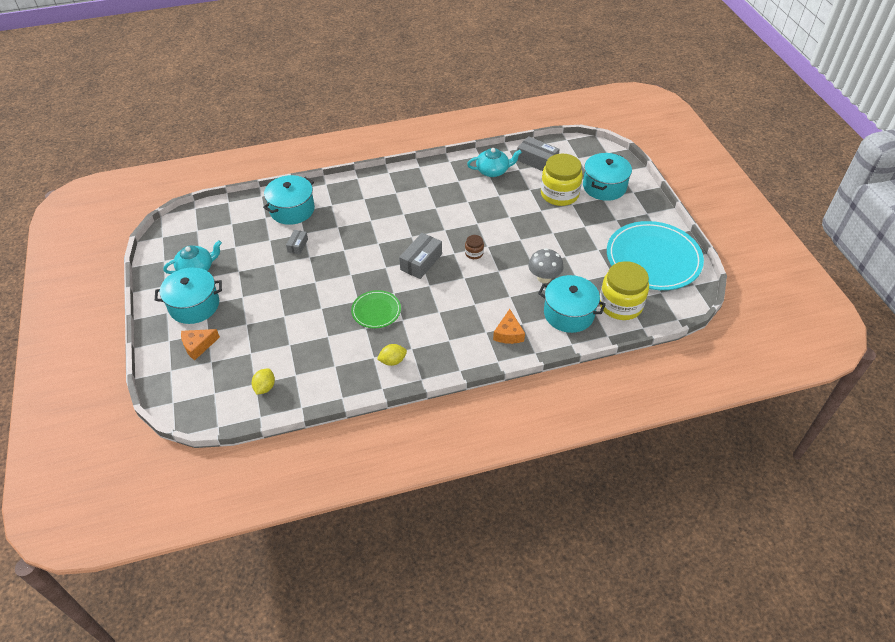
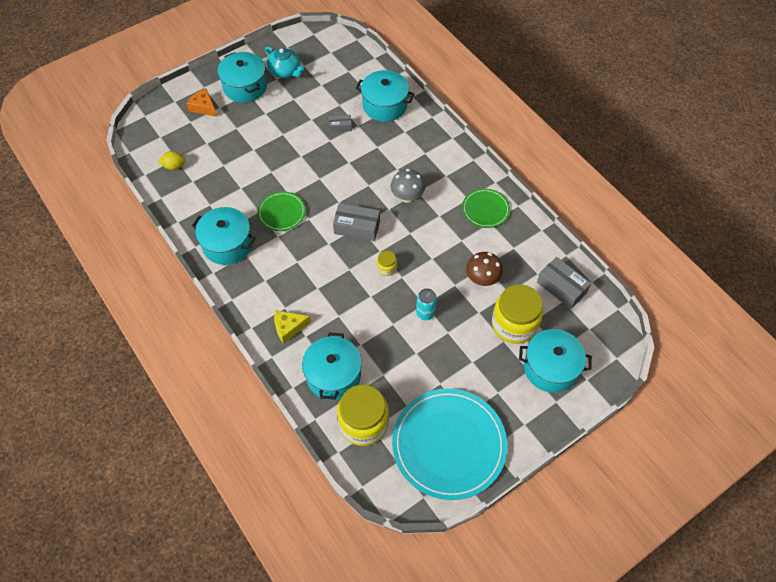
camera: 70 degrees right, 10 degrees up
(392, 361) = (227, 244): yellow lemon -> turquoise pot
(444, 179) = (485, 209): none -> green plate
(474, 253) = (386, 268): brown jar -> yellow jar
(493, 171) = (522, 250): turquoise teapot -> none
(508, 333) = (289, 327): orange cheese -> yellow cheese
(511, 200) = (482, 279): none -> brown mushroom
(529, 241) = (425, 313): none -> turquoise can
(537, 161) = (561, 287): grey box -> grey box turned 60 degrees counterclockwise
(544, 278) = (376, 340): grey mushroom -> grey mushroom (407, 197)

